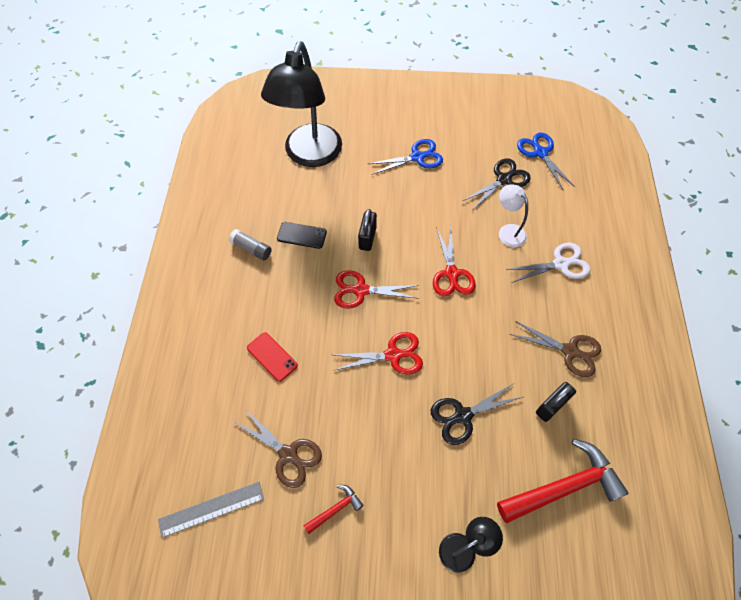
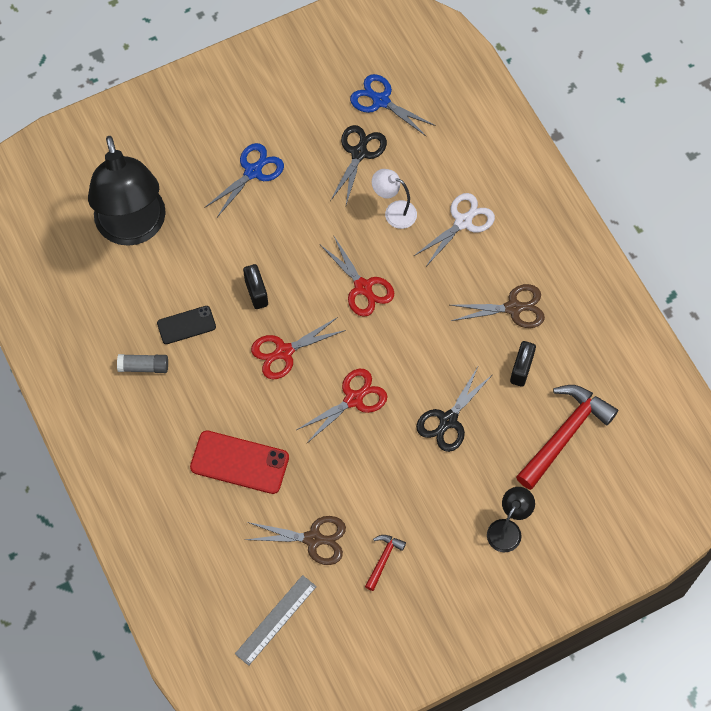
camera: 30 degrees left, 5 degrees up
(272, 356) = (239, 462): red phone -> red phone, size x1.62

